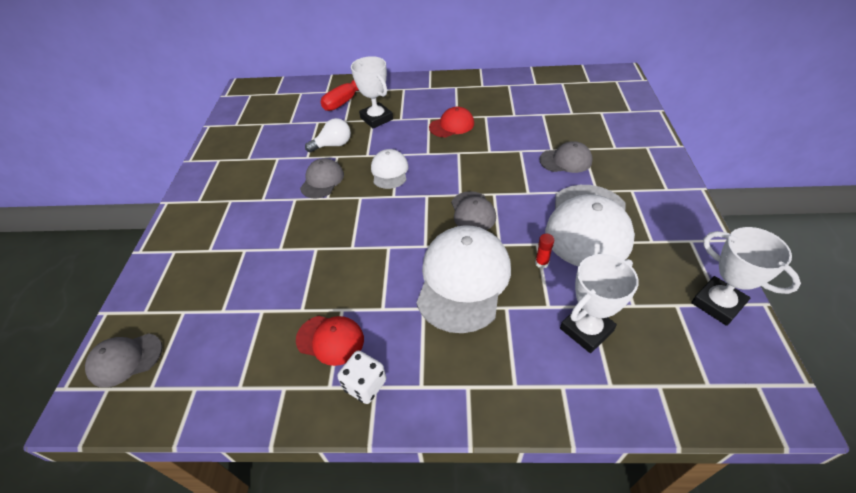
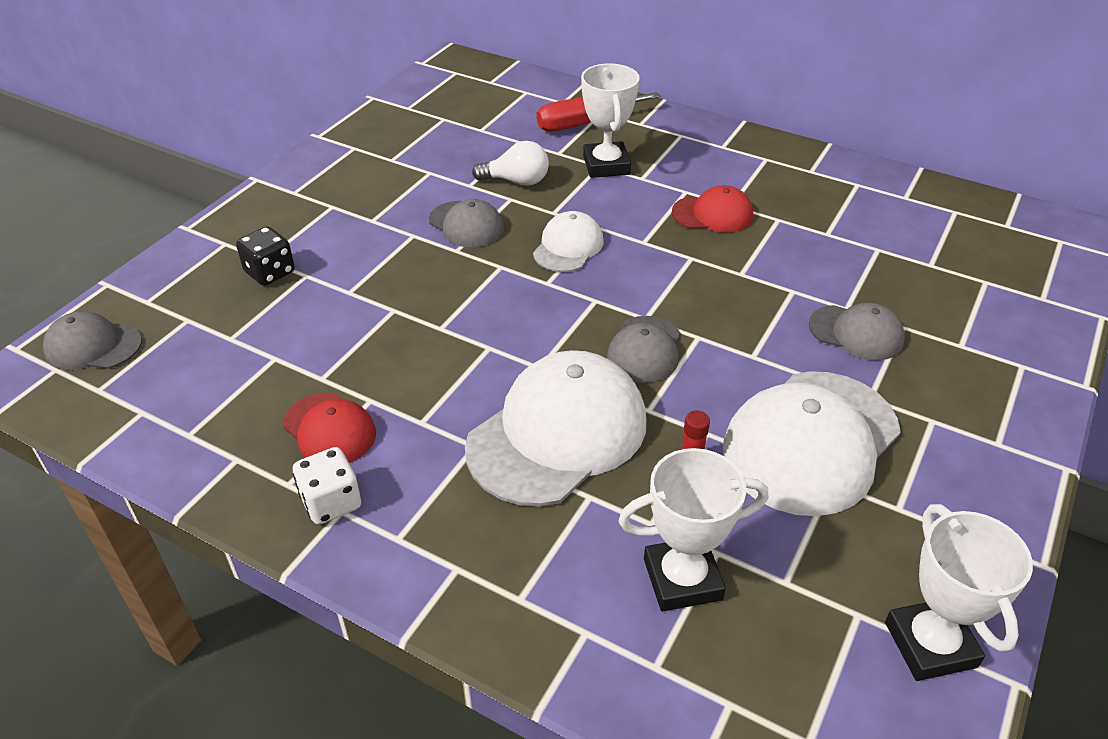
camera: 25 degrees right, 5 degrees down
(219, 257) = (270, 272): none -> black dice
(322, 180) = (466, 224): grey cap -> grey cap turned 90 degrees clockwise

